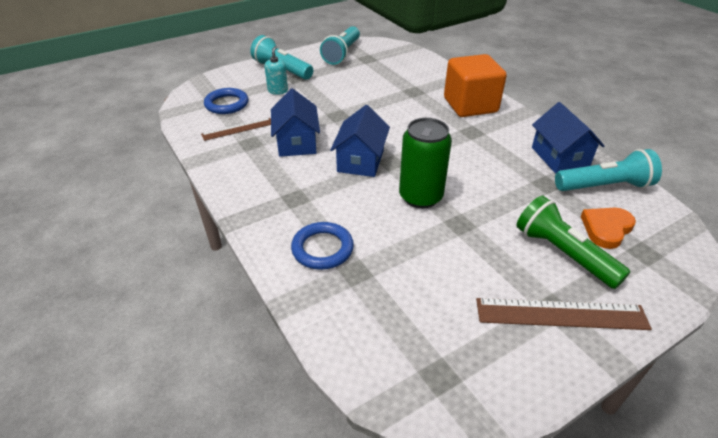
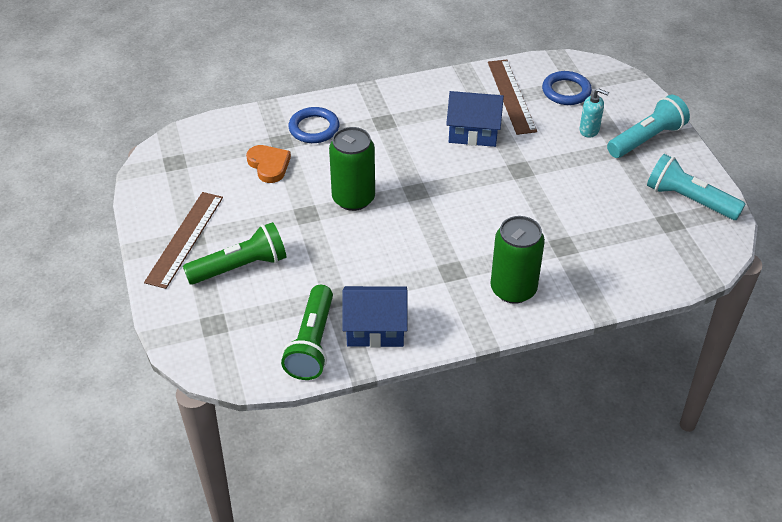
camera: 105 degrees right, 5 degrees up
(238, 129) = (511, 96): brown ruler -> brown ruler, size x1.56
(360, 161) = (425, 170): blue house -> none
(470, 105) = (513, 289): orange cube -> green can
(604, 186) = (312, 343): turquoise flashlight -> green flashlight
(606, 229) = (254, 312): orange heart -> orange heart (269, 165)

